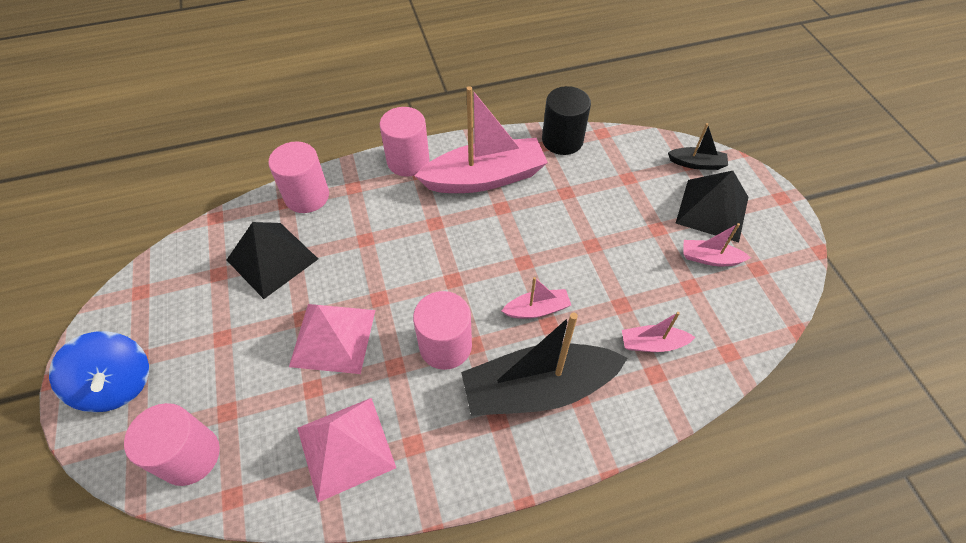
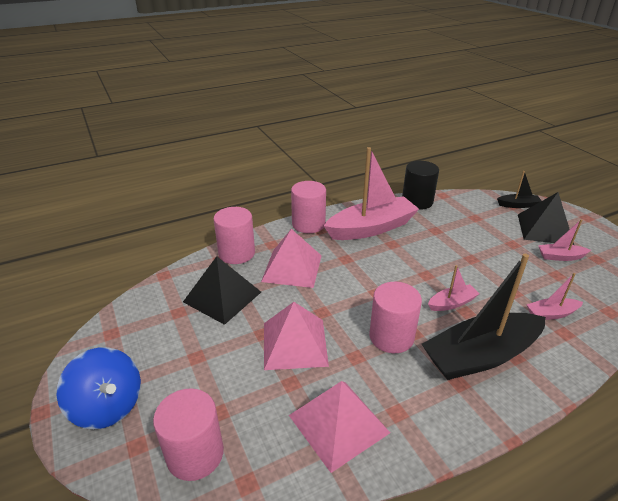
camera: 10 degrees left, 20 degrees down
(365, 228) = (292, 268): none -> pink pyramid

